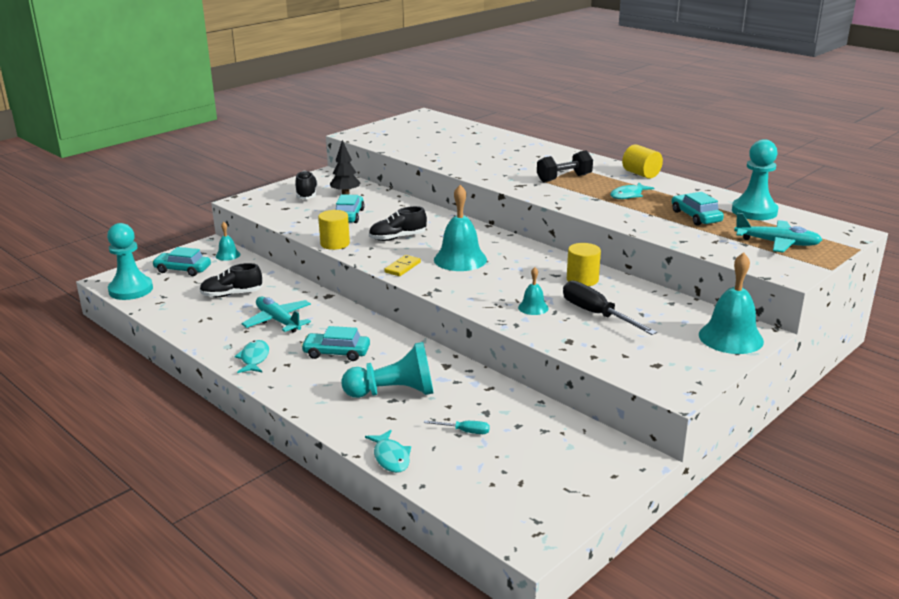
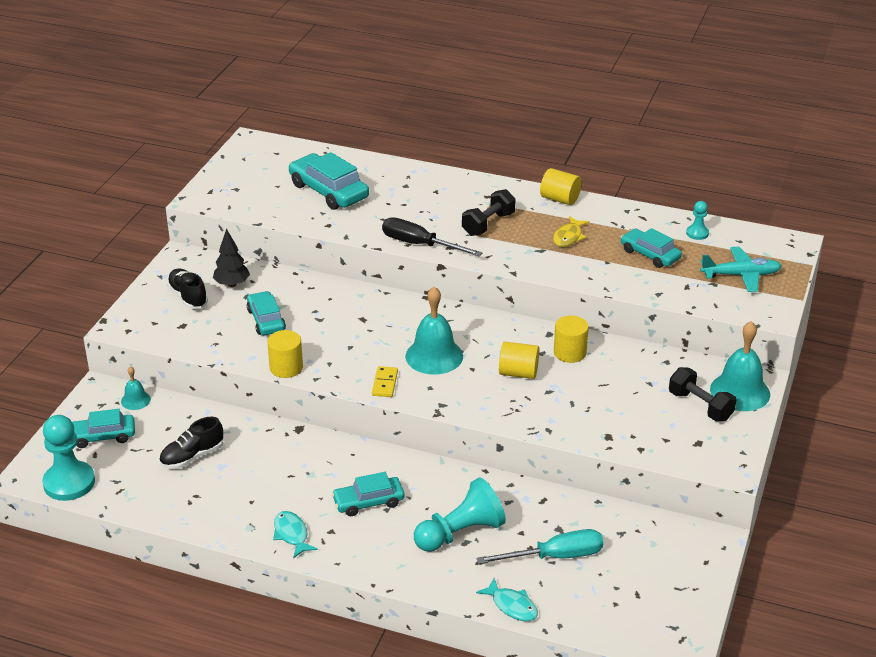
camera: 25 degrees left, 10 degrees up
(278, 321) = (274, 478): turquoise plane -> none
(398, 238) = (346, 341): black shoe -> none
(453, 144) = (328, 191): none -> turquoise car
(464, 431) = (555, 556): turquoise screwdriver -> turquoise screwdriver, size x2.01
(523, 283) = (518, 373): none -> yellow cylinder
(533, 307) = (549, 403): turquoise bell -> none
(597, 314) = (611, 396): black screwdriver -> black screwdriver (419, 244)
(628, 195) = (568, 237): turquoise fish -> yellow fish
(680, 339) = (700, 406): none -> black dumbbell
(754, 211) = (697, 233): turquoise pawn -> turquoise pawn, size x0.50

